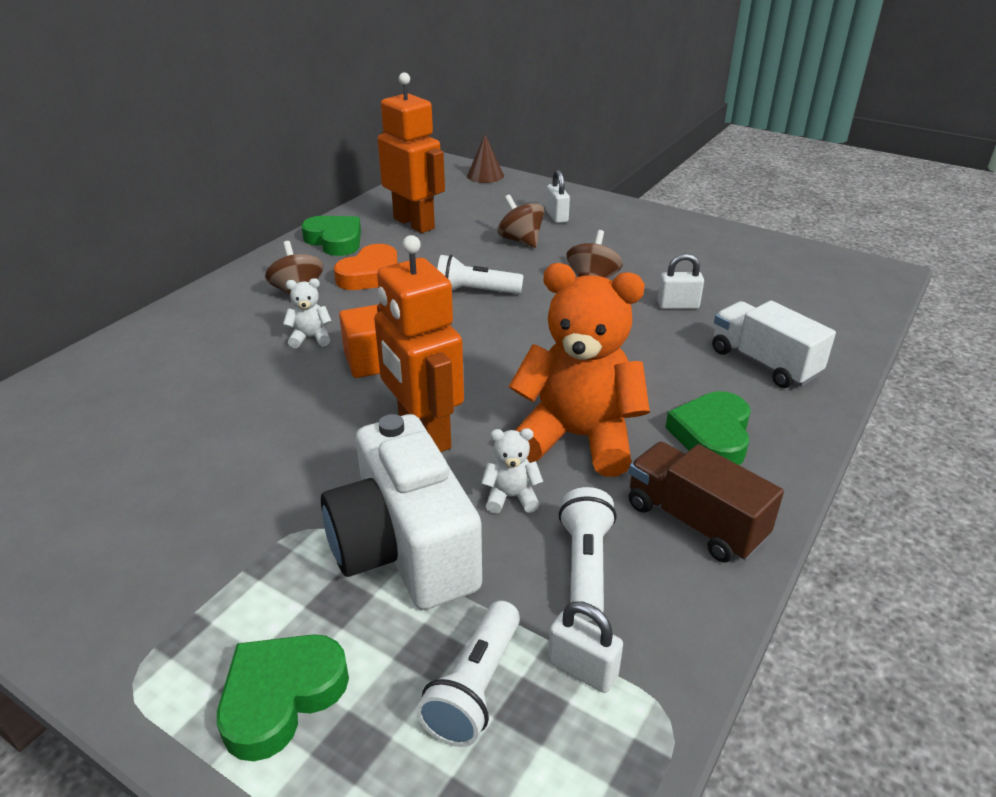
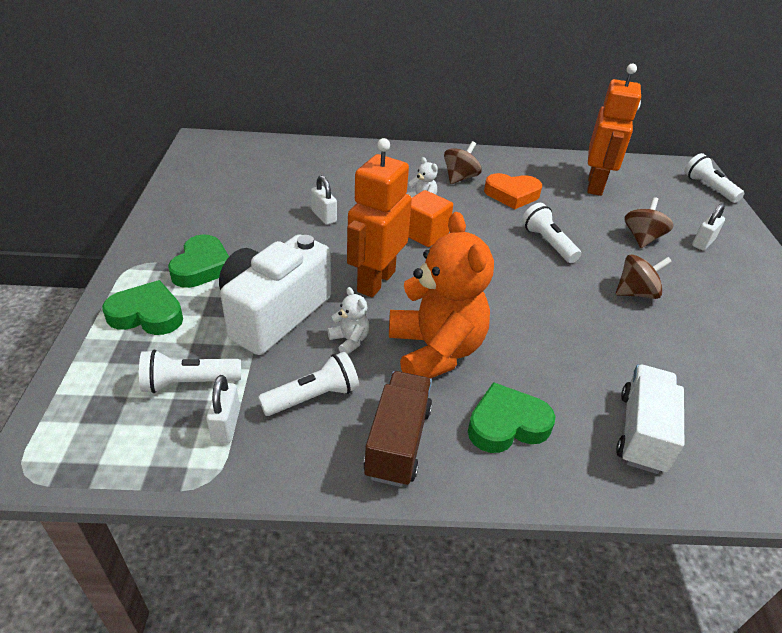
camera: 55 degrees right, 5 degrees up
(335, 240) = (531, 165): green heart -> green heart (202, 267)
(485, 175) = (708, 188): brown cone -> white flashlight
(678, 305) = (663, 352): white padlock -> white padlock (324, 216)

